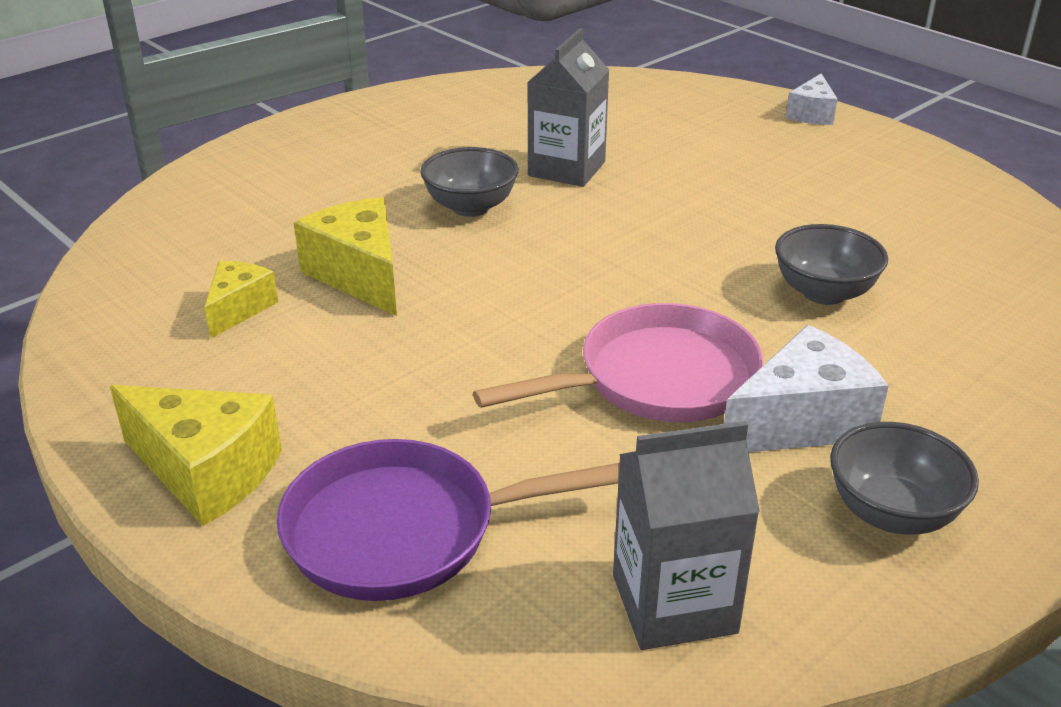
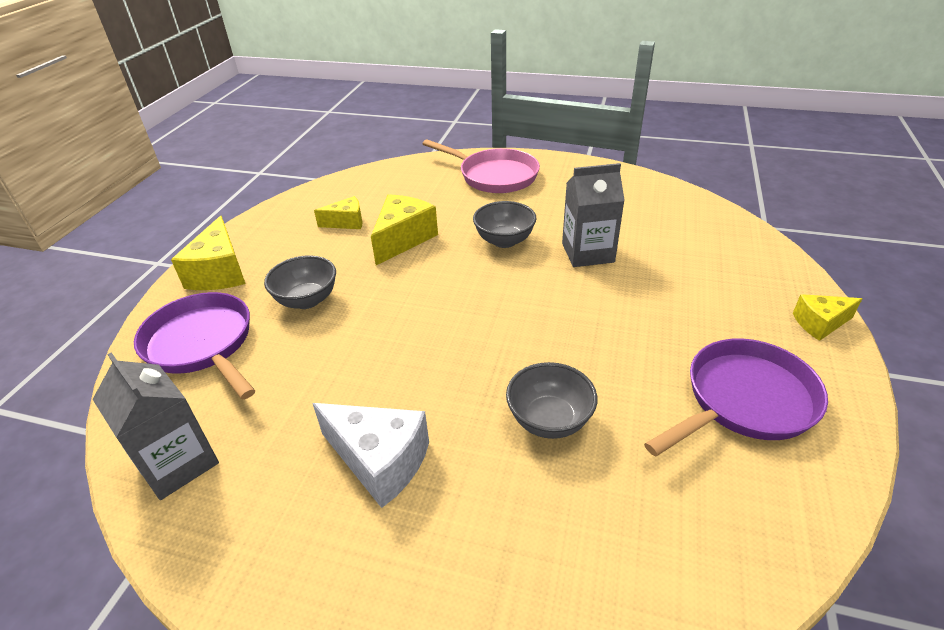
camera: 60 degrees right, 5 degrees up
(657, 379) = (382, 379): pink pan -> pink pan (494, 176)
(811, 114) = (820, 324): white cheese -> yellow cheese
(879, 188) = (744, 401): none -> purple pan
(892, 513) = (302, 542): grey bowl -> grey bowl (307, 300)

